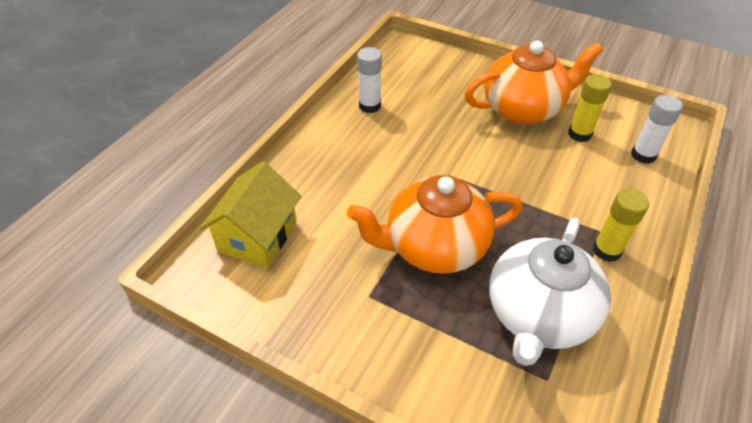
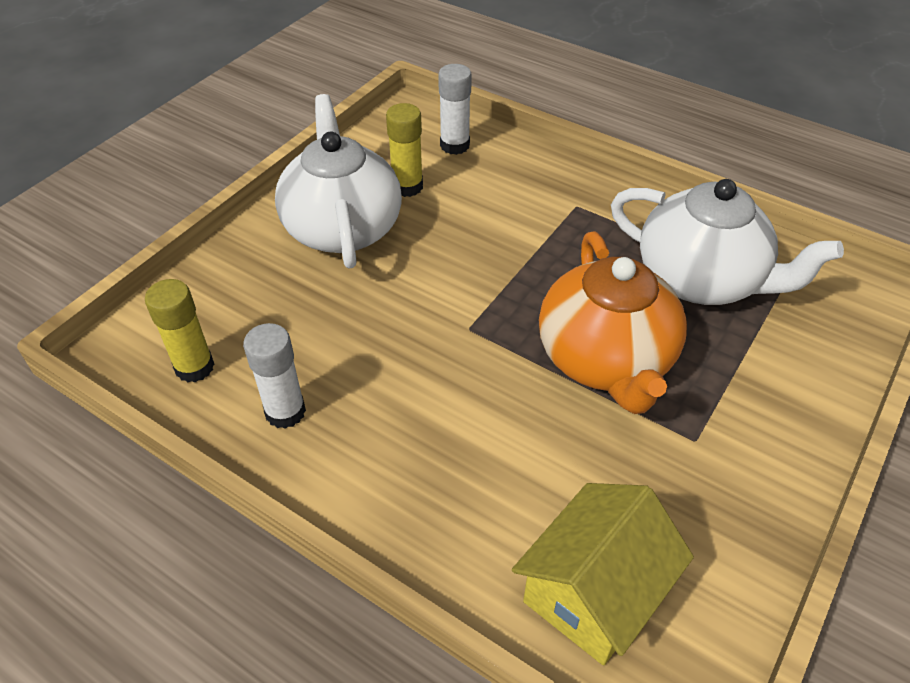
camera: 85 degrees left, 0 degrees up
(258, 236) = (594, 592): yellow house -> yellow house turned 75 degrees counterclockwise
(524, 108) = (342, 227): orange teapot -> white teapot
(606, 250) = (605, 208): yellow glue stick -> yellow glue stick (194, 367)

